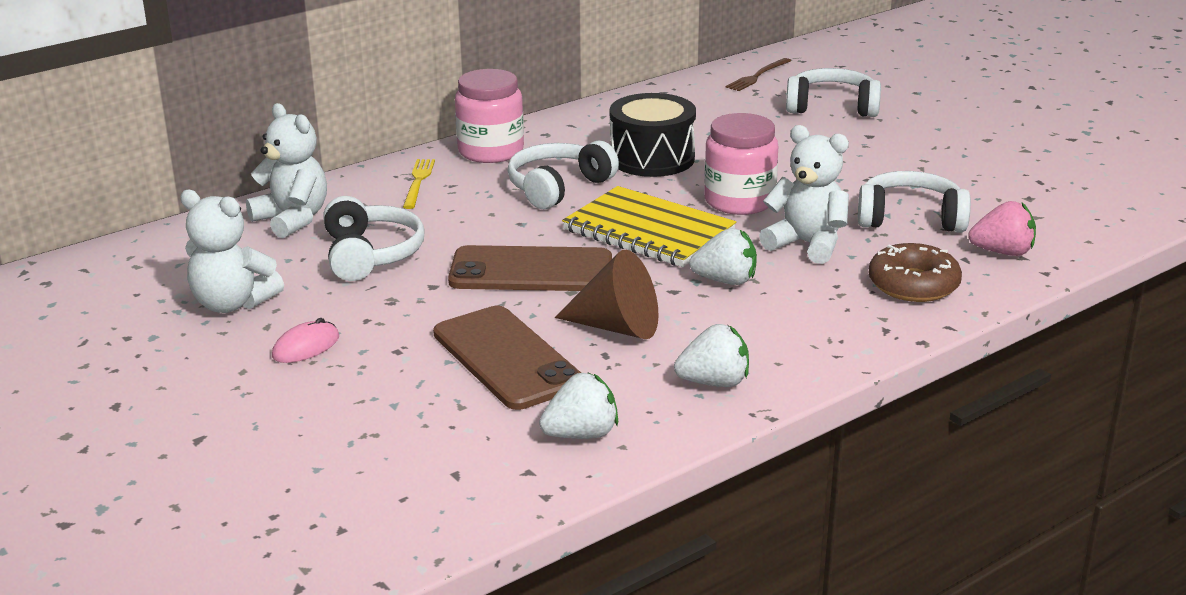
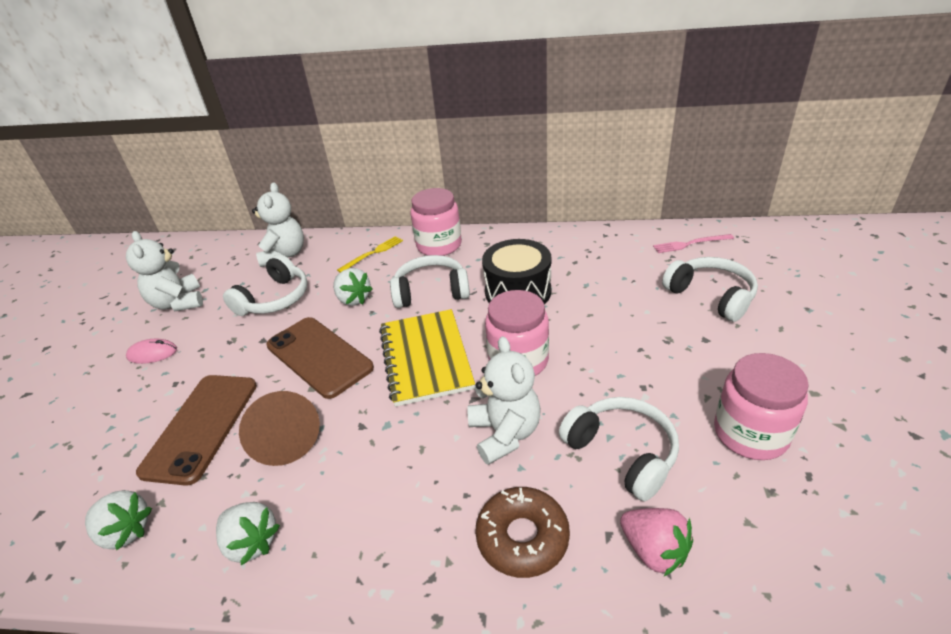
camera: 45 degrees right, 10 degrees up
(725, 281) = (402, 437): white strawberry -> white strawberry (353, 299)
(757, 76) = (690, 244): brown fork -> pink fork
(978, 175) = (750, 433): none -> pink jar

